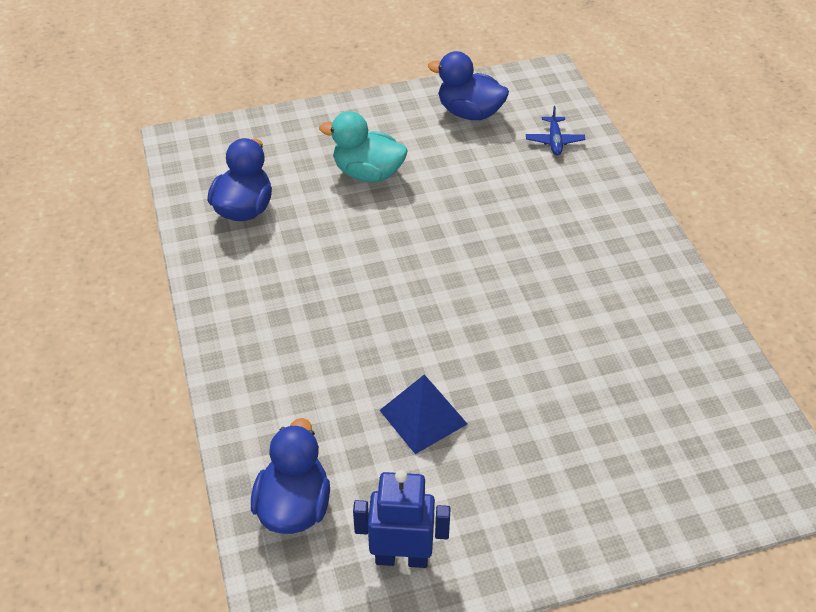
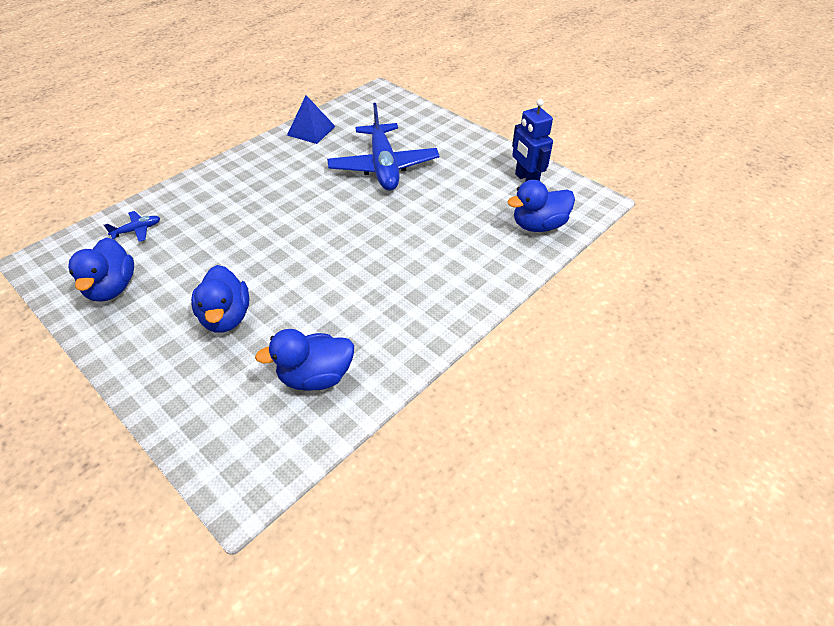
camera: 120 degrees left, 0 degrees up
(368, 173) = (226, 317): turquoise duck -> blue duck
(423, 416) = (439, 203): blue pyramid -> blue pyramid (311, 130)
(550, 392) = (383, 167): none -> blue plane

